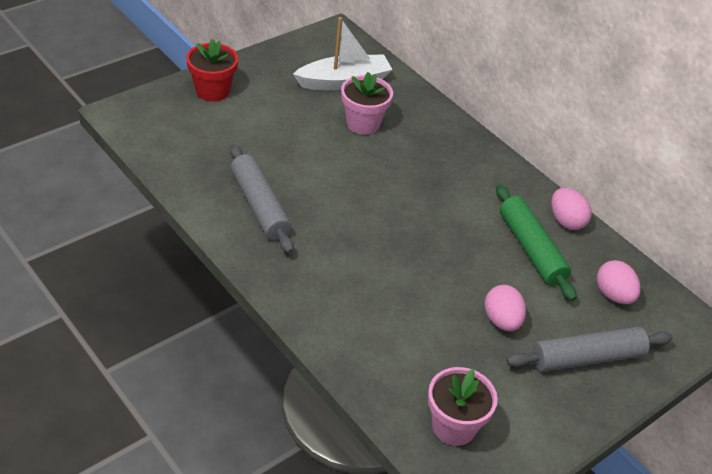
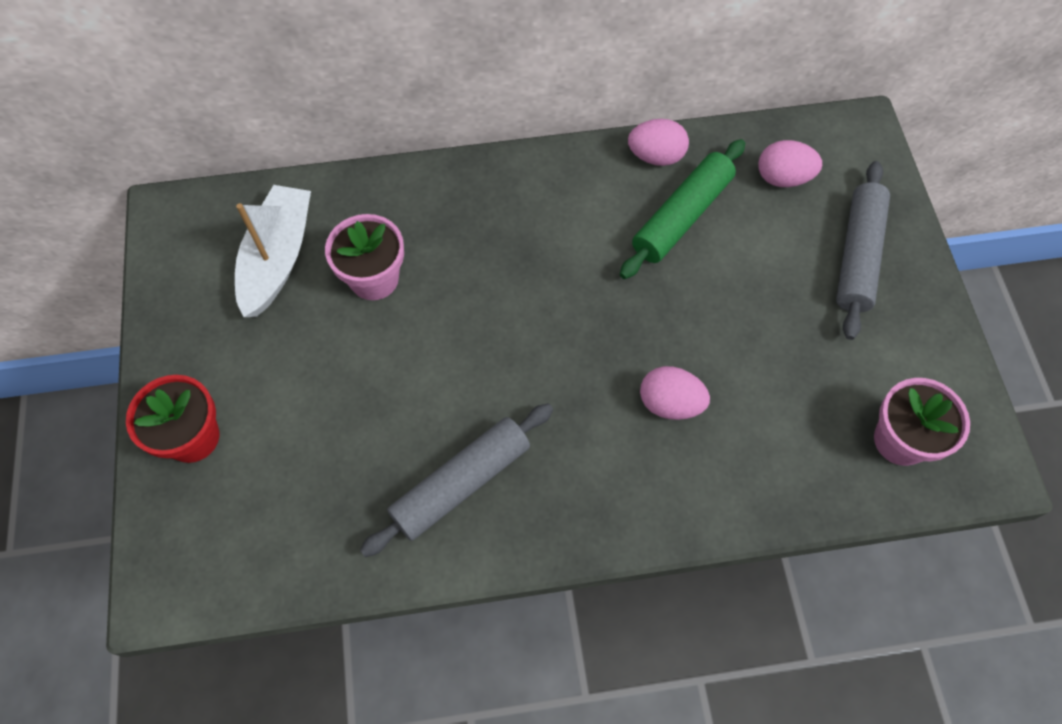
camera: 55 degrees left, 20 degrees up
(260, 206) = (461, 483): grey rolling pin -> grey rolling pin turned 45 degrees counterclockwise
(501, 321) = (773, 308): pink egg -> pink egg (670, 403)
(531, 249) = (681, 216): green rolling pin -> green rolling pin turned 60 degrees counterclockwise

